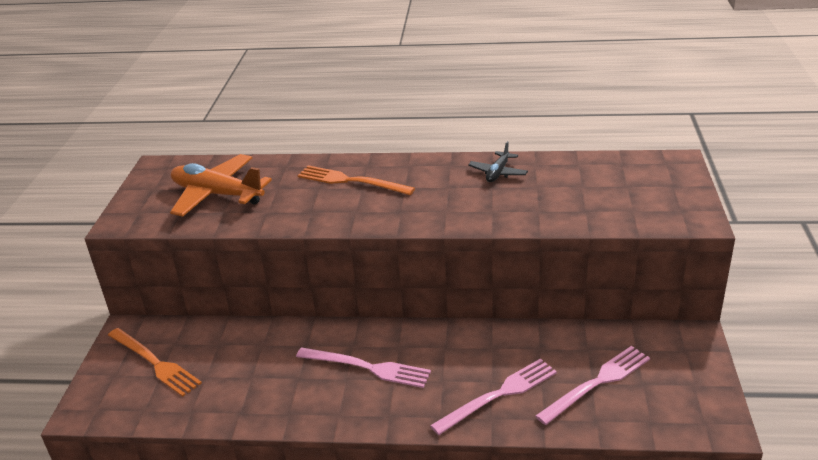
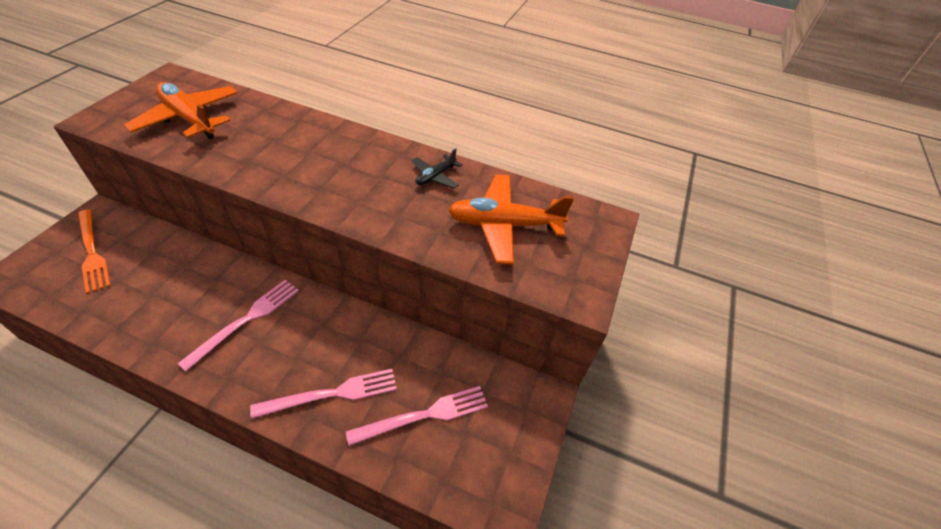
camera: 10 degrees right, 15 degrees up
(351, 181) = (305, 142): orange fork -> none
(367, 367) = (246, 321): pink fork -> pink fork turned 90 degrees counterclockwise
(590, 190) = (504, 225): none -> orange plane

